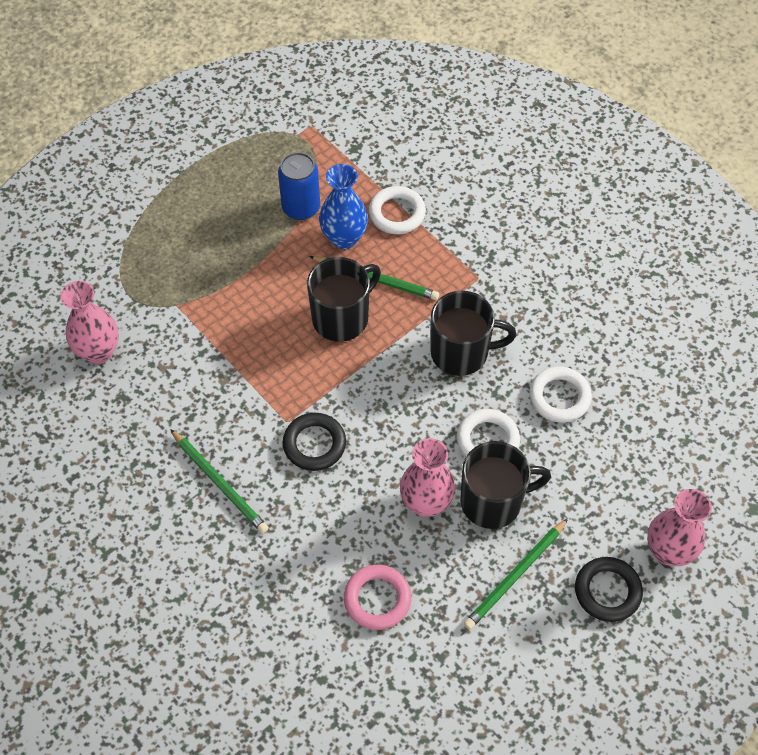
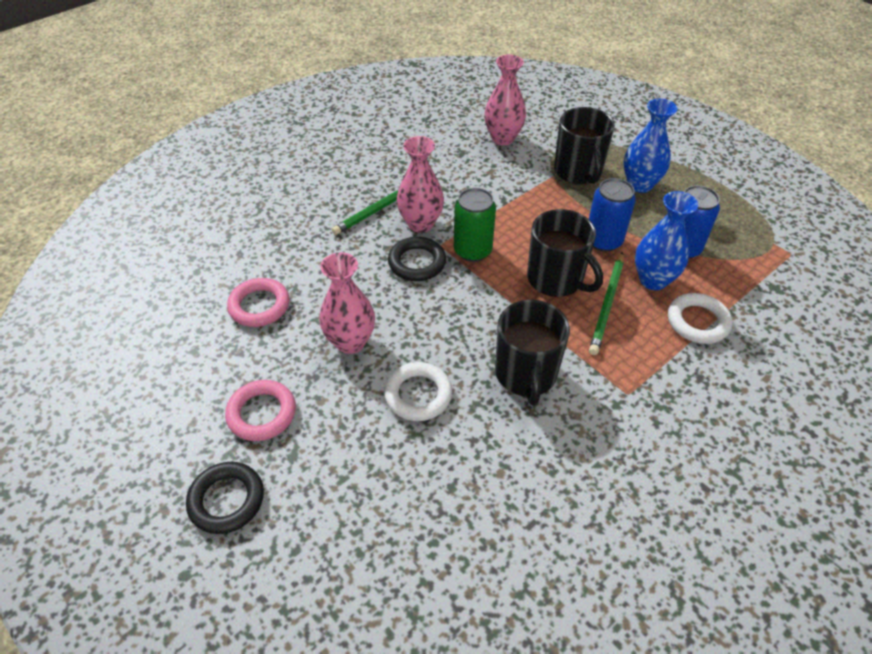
camera: 90 degrees right, 10 degrees down
(200, 226) = (640, 184): none -> blue vase
(287, 271) = (603, 241): none -> blue can
(298, 390) = (472, 250): none -> green can
(493, 501) = (347, 397): black mug -> black mug (578, 172)
(516, 575) = (262, 413): green pencil -> pink ring
(559, 397) = (474, 467): white ring -> none
(668, 551) = (263, 574): pink vase -> pink vase (420, 223)

